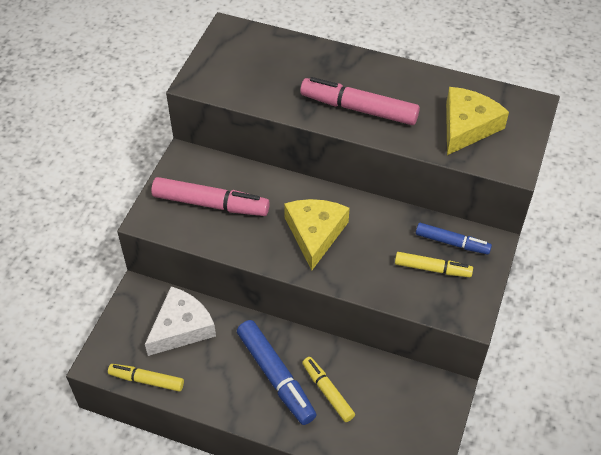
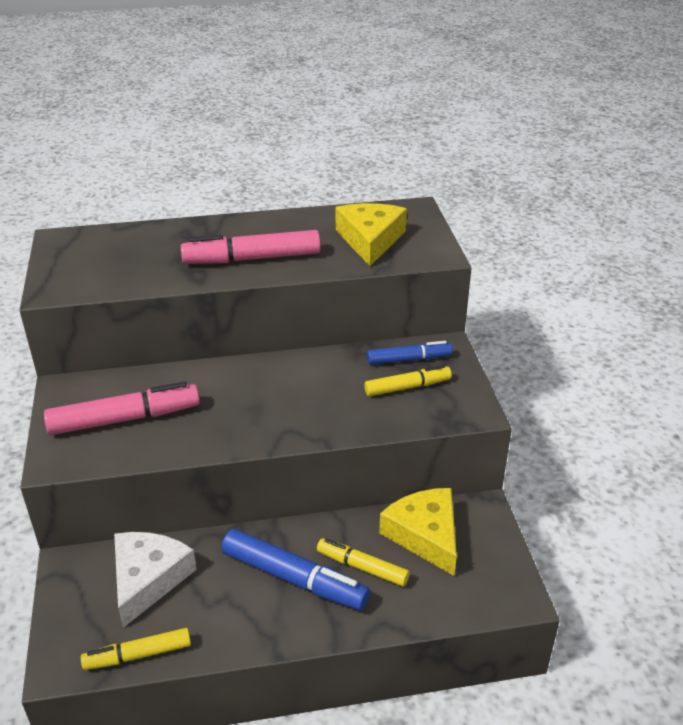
camera: 30 degrees left, 15 degrees down
(315, 233) = (264, 402): yellow cheese -> yellow cheese (425, 535)

